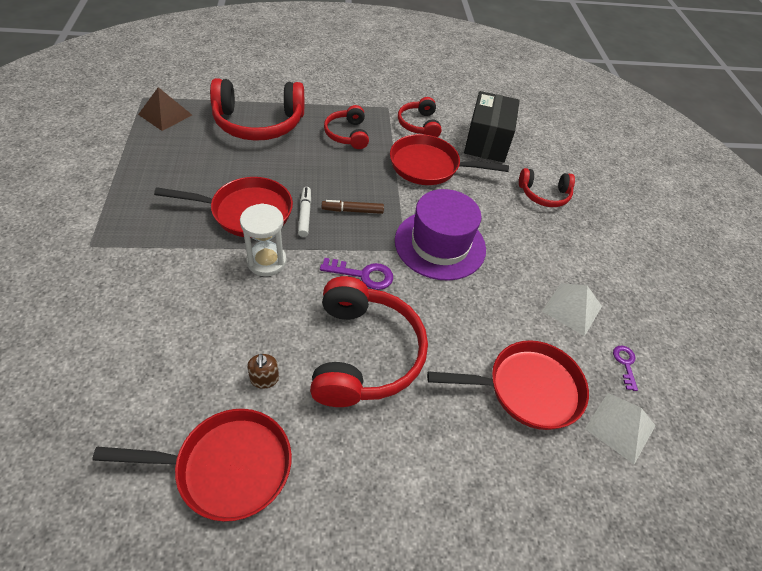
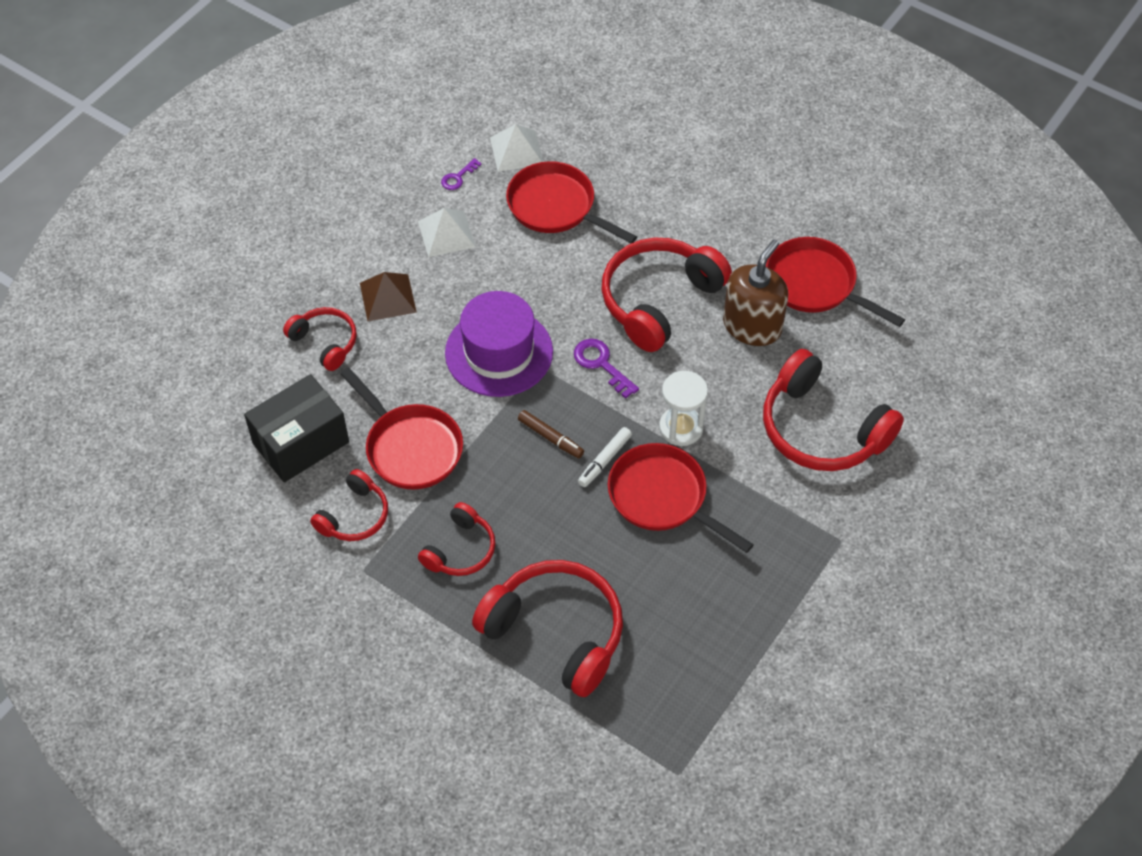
camera: 135 degrees left, 5 degrees up
(146, 320) = (822, 429): none -> red headphones
(165, 114) = (667, 716): brown pyramid -> brown pyramid (388, 297)
(264, 379) = (752, 326): brown soap dispenser -> brown soap dispenser, size x2.32

